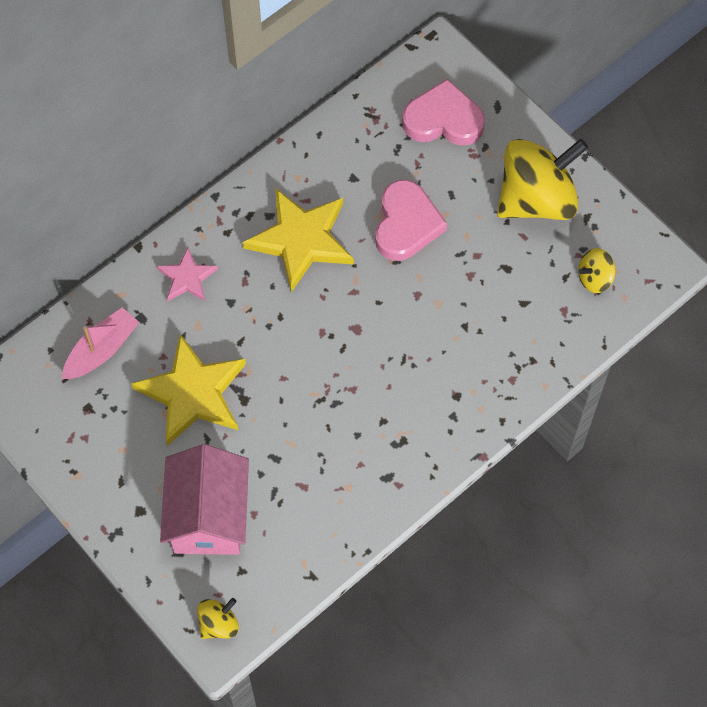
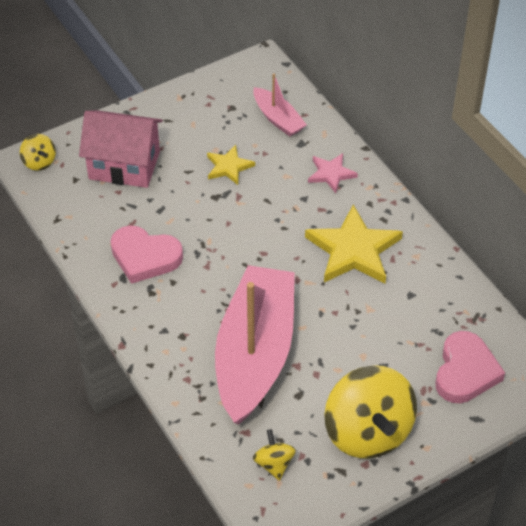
camera: 100 degrees right, 15 degrees down
(193, 393) = (228, 167): yellow star -> yellow star, size x0.54
(406, 224) = (357, 326): pink heart -> pink heart (145, 257)
(465, 317) = (255, 354): none -> pink boat

